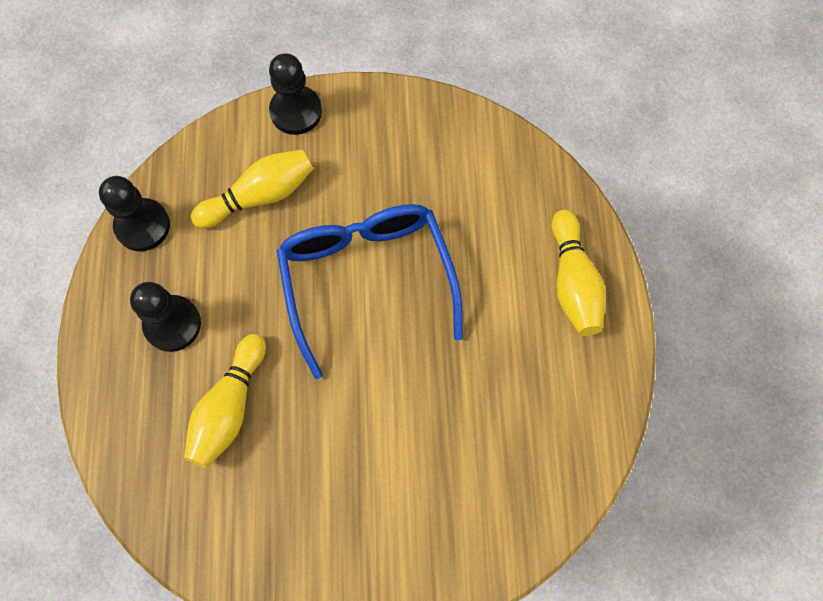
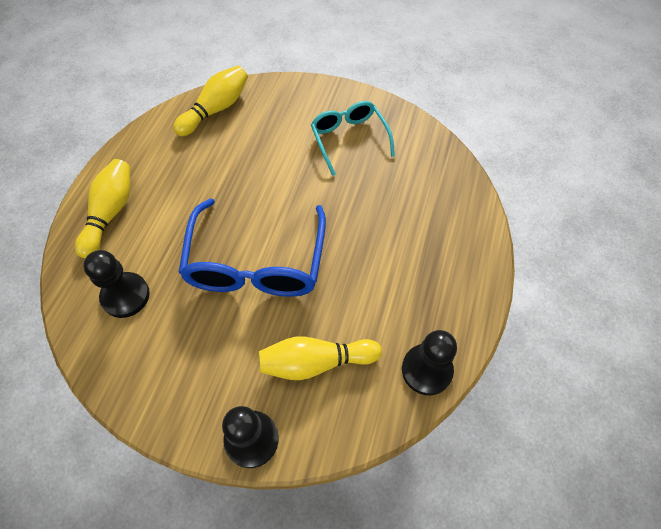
camera: 160 degrees left, 10 degrees down
(172, 324) = (417, 279): black pawn -> black pawn (125, 296)
(229, 407) = (388, 210): yellow bowling pin -> yellow bowling pin (216, 109)
(316, 511) = (349, 139): none -> turquoise glasses

